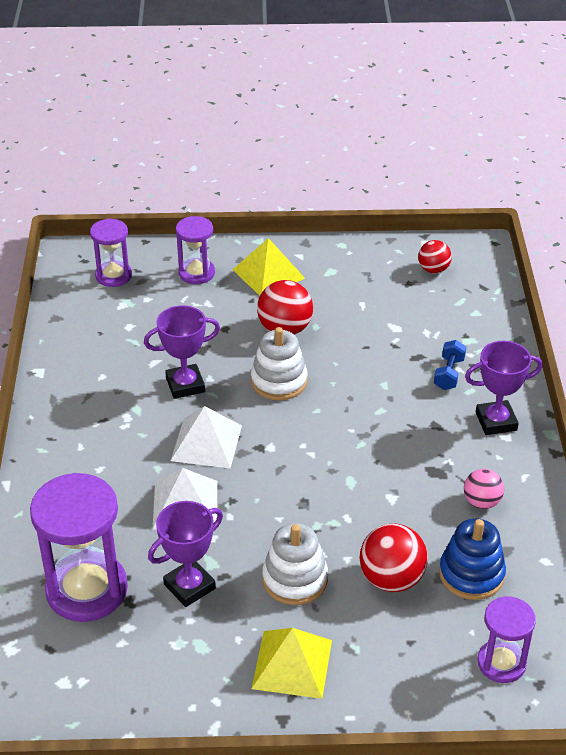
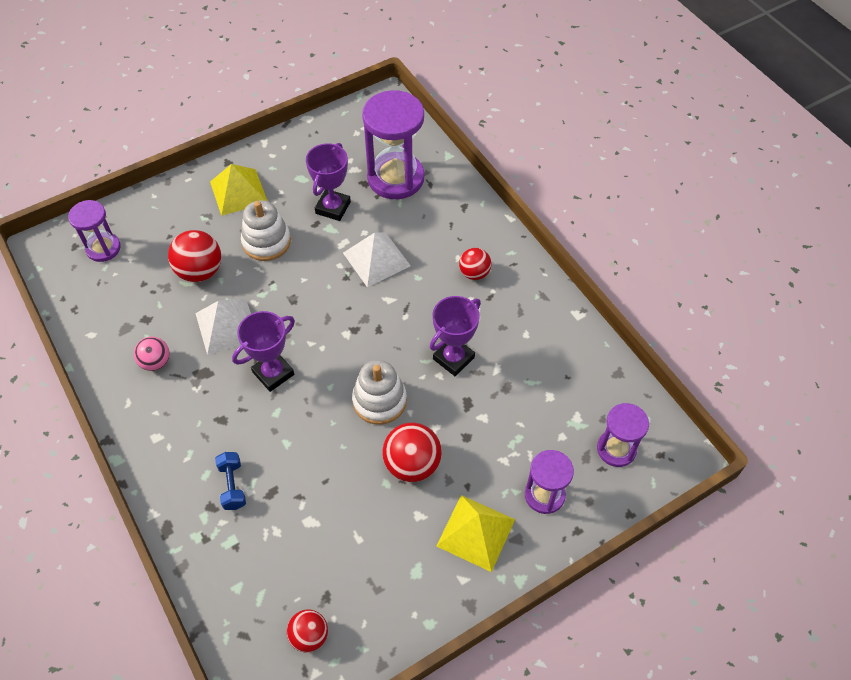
camera: 150 degrees right, 15 degrees up
(97, 446) = (474, 273): none -> red ball
(206, 443) = (397, 314): white pyramid -> white pyramid (227, 326)
(471, 574) = (144, 299): blue stacking toy -> none
(496, 421) = (169, 449): purple trophy -> purple trophy (273, 373)

